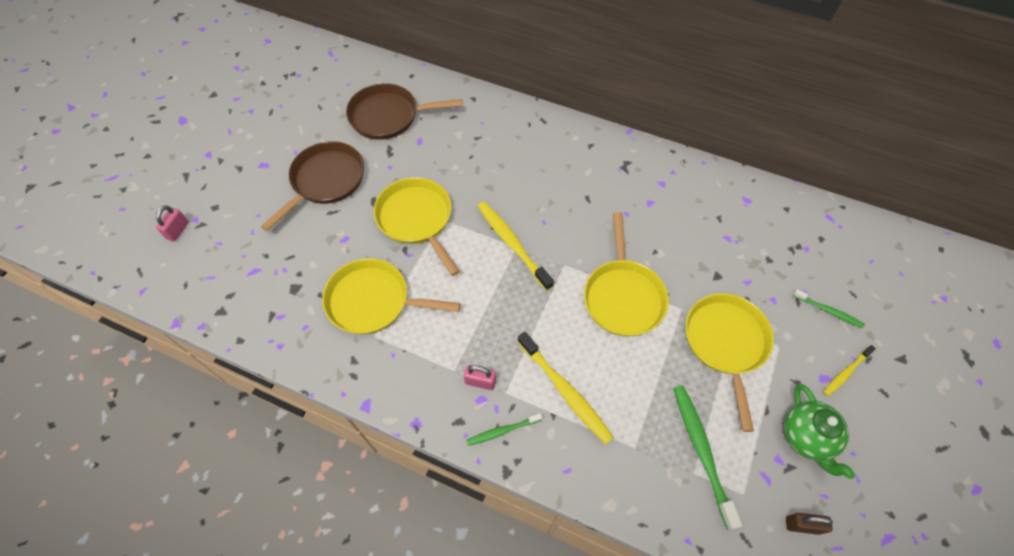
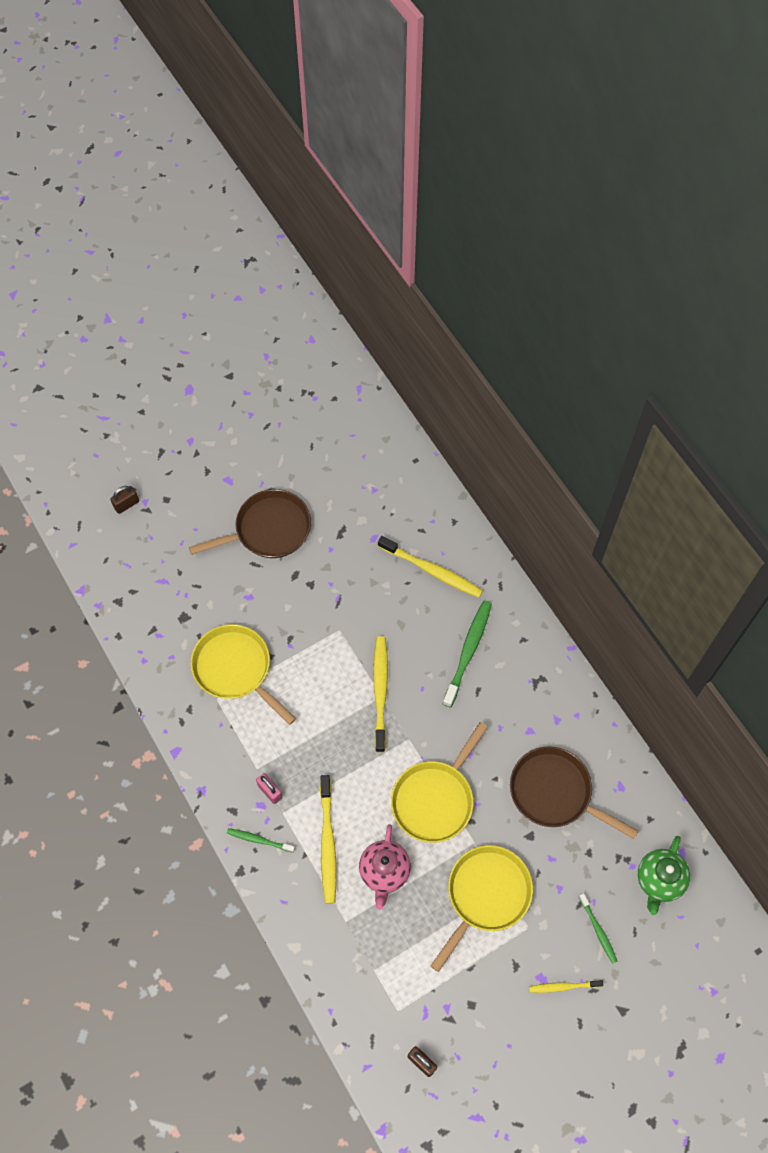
camera: 35 degrees right, 5 degrees up
(178, 230) = (126, 504): pink padlock -> brown padlock
(388, 116) = (364, 494): brown pan -> brown pan (555, 792)
(417, 219) = (318, 616): yellow pan -> none
(483, 138) = (432, 571): none -> yellow toothbrush
(632, 382) = (384, 872): none -> pink teapot
(701, 451) = (393, 959): green toothbrush -> green toothbrush (468, 651)
(806, 438) = (483, 1009): green teapot -> green teapot (659, 880)

